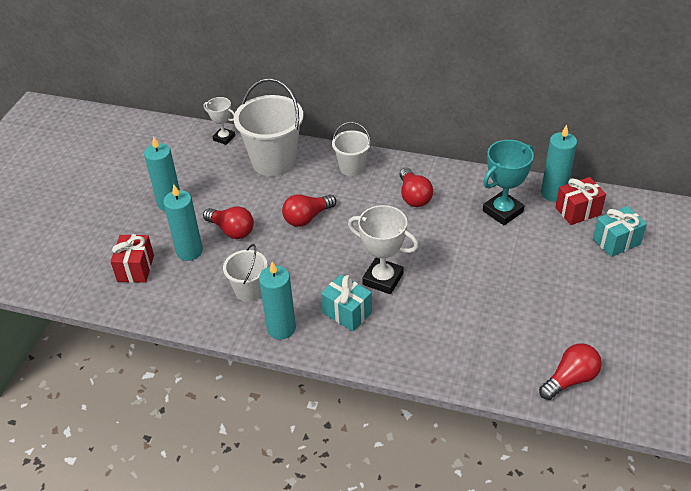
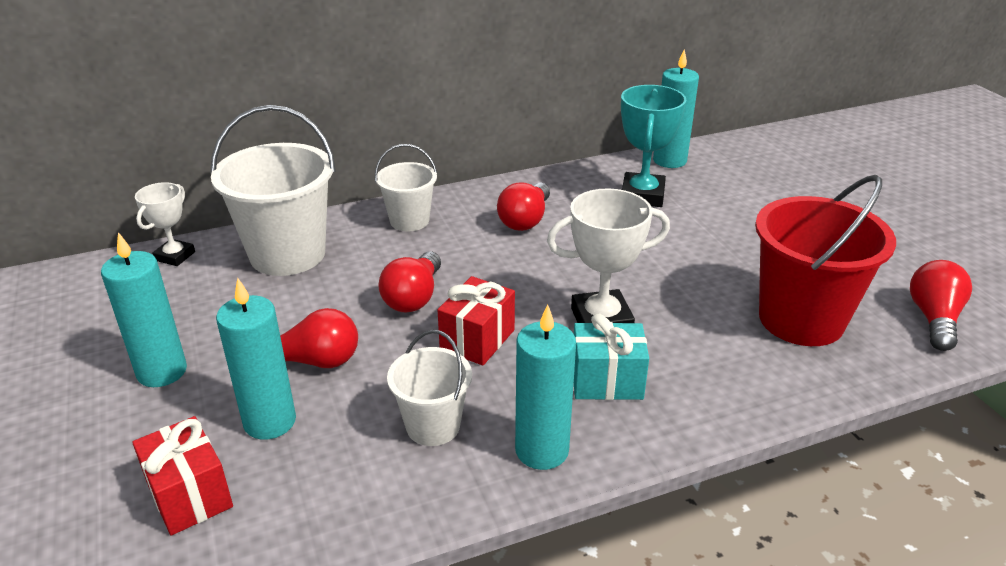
camera: 40 degrees left, 10 degrees down
(224, 138) = (175, 256): white trophy -> white trophy turned 60 degrees counterclockwise
(414, 196) = (525, 220): red light bulb -> red light bulb turned 75 degrees clockwise
(490, 337) = (801, 319): none -> red bucket
(578, 211) = (714, 166): red gift -> red gift (477, 339)
(616, 241) = (785, 177): turquoise gift -> none

